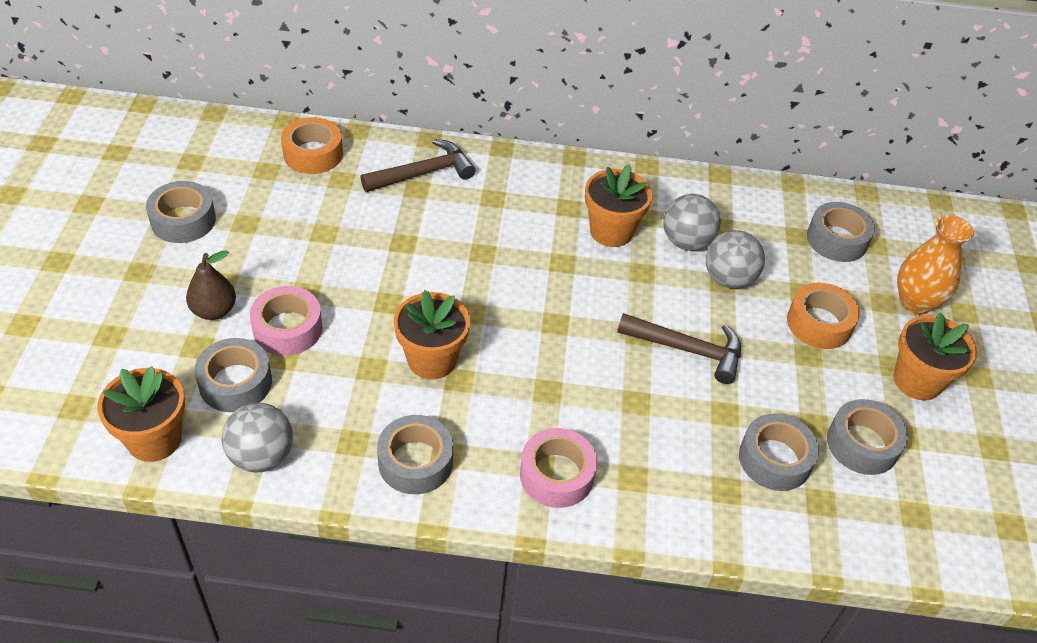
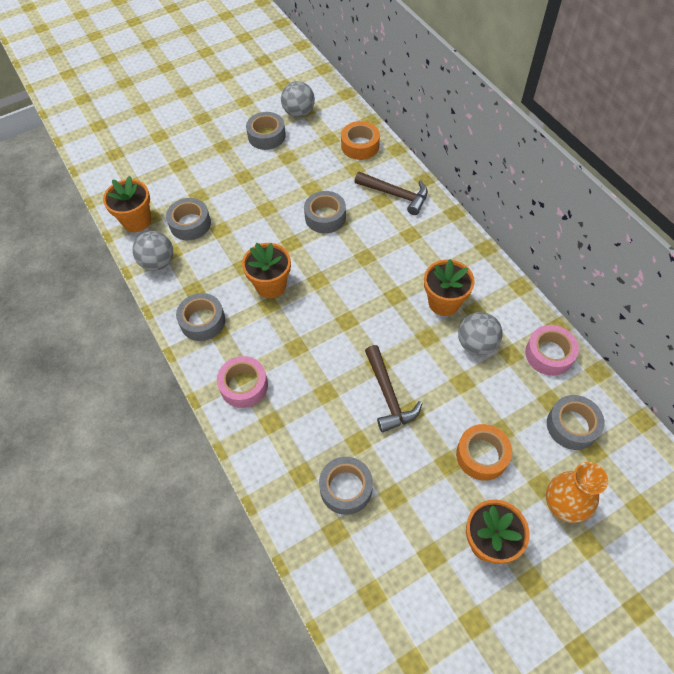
camera: 60 degrees right, 10 degrees up
(214, 310) = (224, 186): brown pear -> none
(287, 328) = (238, 218): pink tape -> pink tape (549, 354)
(728, 279) = (468, 384): grey ball -> grey ball (299, 113)
(862, 444) = (401, 533): grey tape -> grey tape (325, 217)

